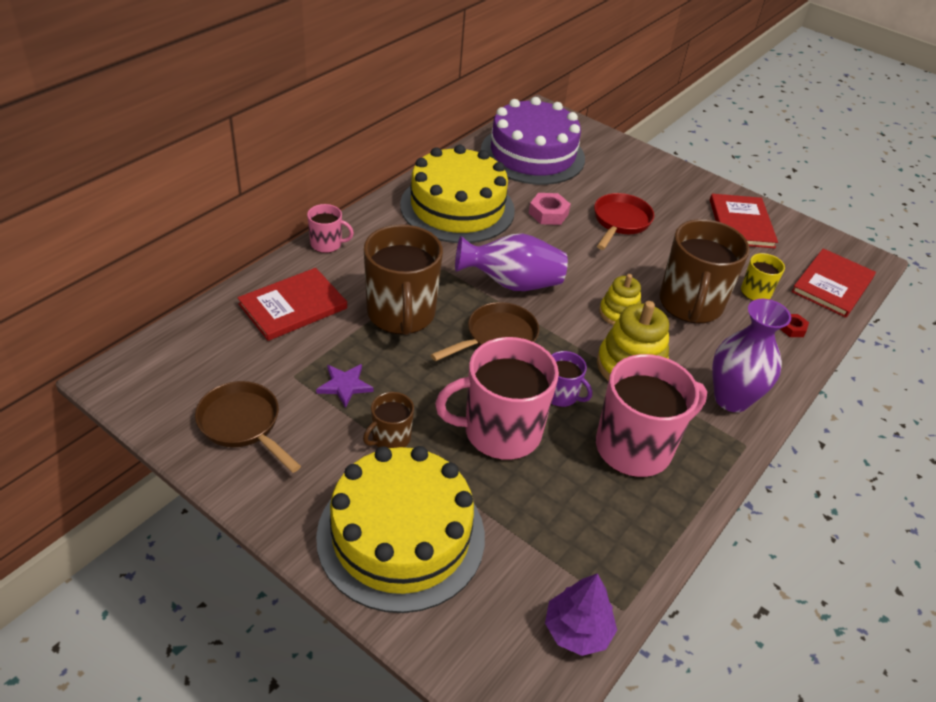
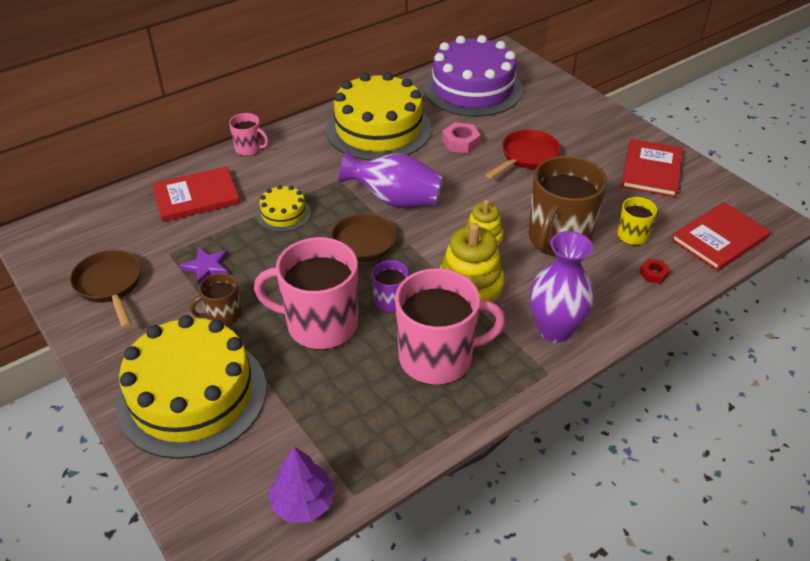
camera: 20 degrees right, 0 degrees up
(401, 314) = (283, 214): brown mug -> yellow cake

